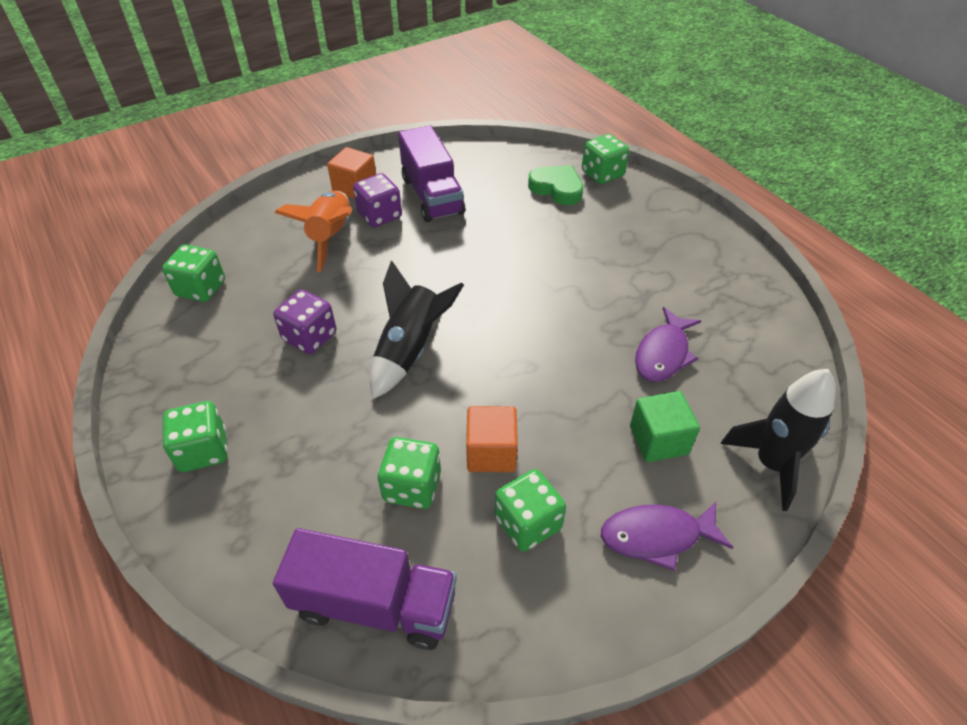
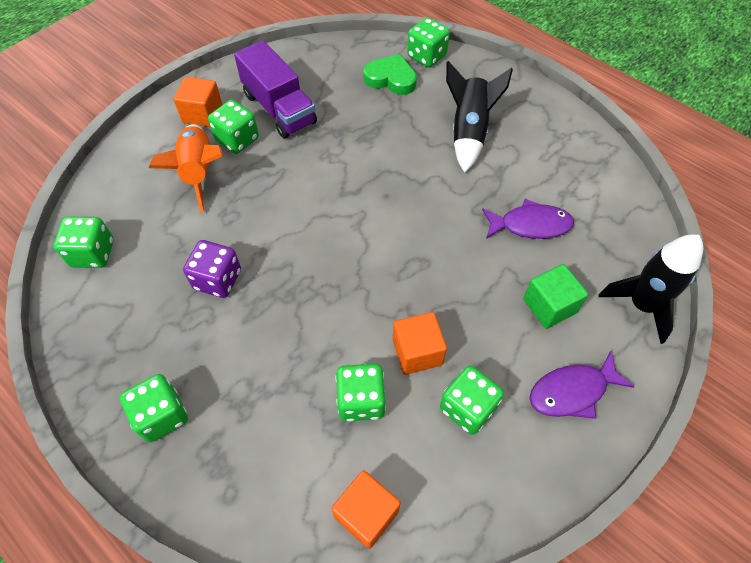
camera: 15 degrees left, 10 degrees up
(374, 604) = (366, 513): purple truck -> orange cube
(380, 215) = (237, 139): purple dice -> green dice
(410, 350) = (314, 271): black rocket -> black rocket (469, 132)
(663, 354) = (530, 225): purple fish -> purple fish turned 105 degrees counterclockwise

